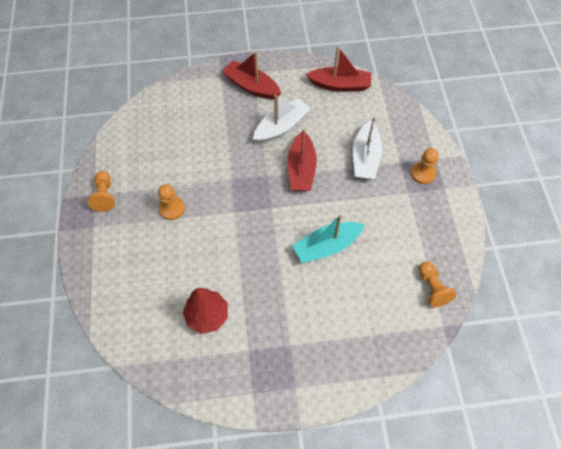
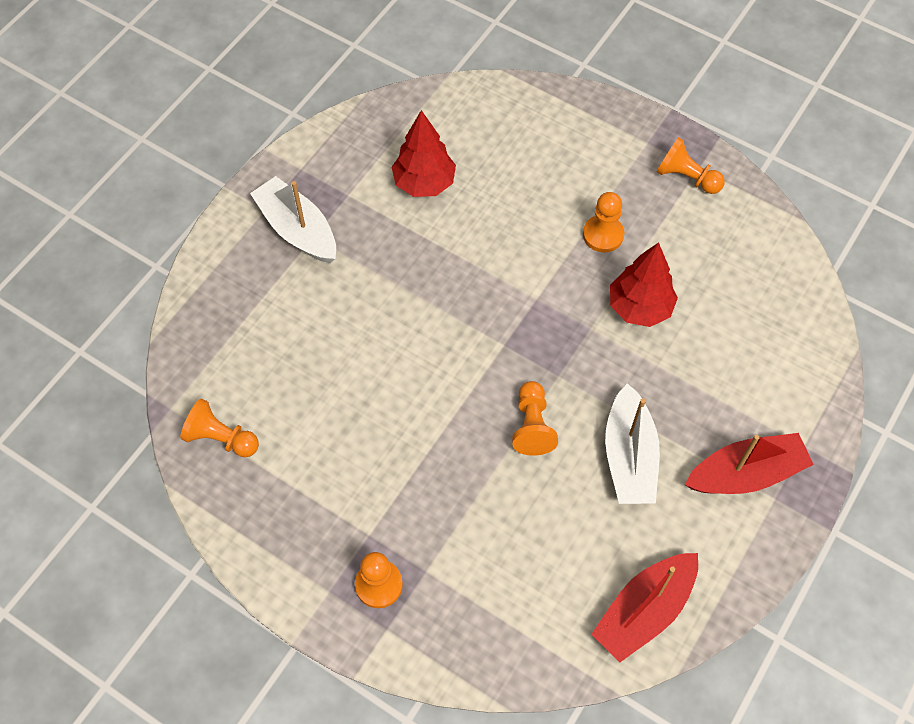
camera: 130 degrees right, 0 degrees up
(202, 168) = (639, 307): none -> red tree
(301, 169) = (532, 426): red boat -> orange pawn
(327, 246) = (390, 365): turquoise boat -> none
(365, 158) = (475, 527): white boat -> white boat (297, 230)

